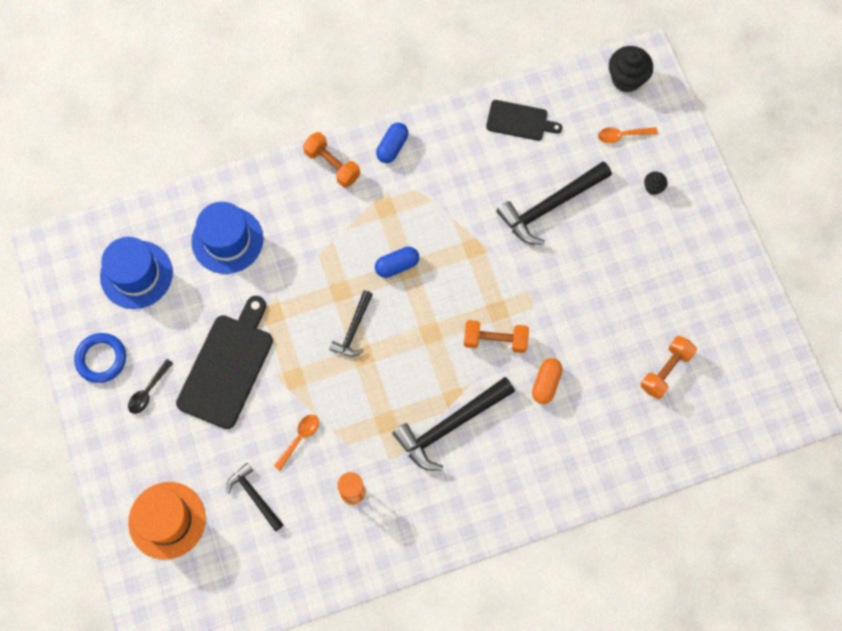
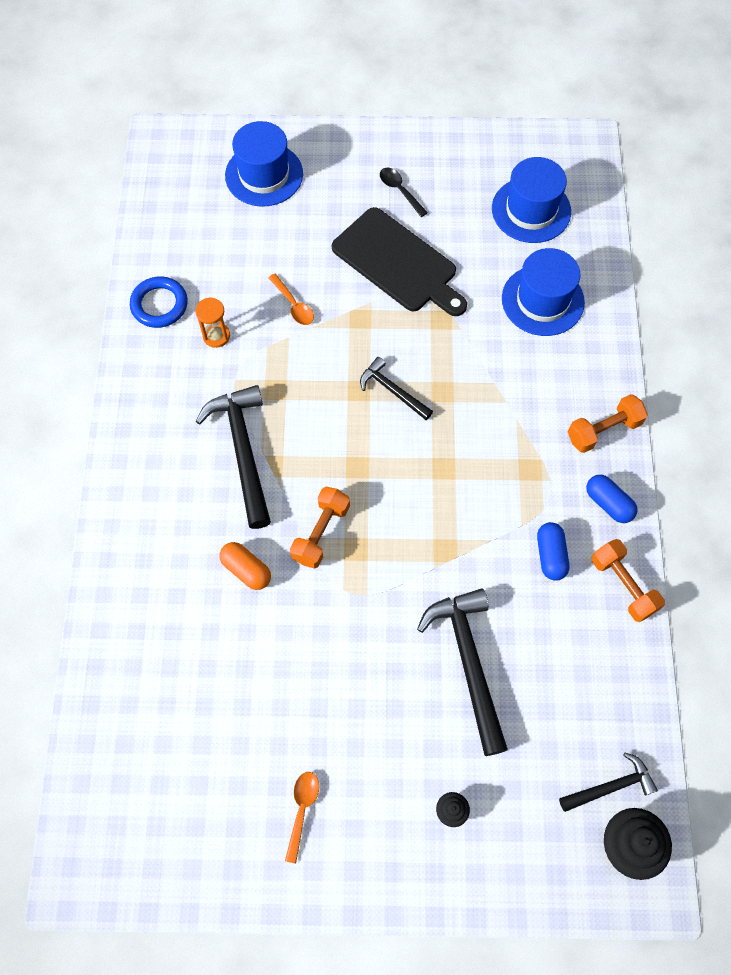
camera: 110 degrees right, 5 degrees down
(101, 359) = (449, 161): blue ring -> blue ring (159, 305)
(167, 520) = (264, 175): orange hat -> blue hat
(254, 496) = (253, 250): black hammer -> black hammer (611, 786)
(397, 265) = (452, 459): blue capsule -> blue capsule (550, 555)
(519, 121) = (602, 670): black cutting board -> none
(622, 135) = (541, 801): orange spoon -> orange spoon (302, 810)
(665, 370) = (201, 718): orange dumbbell -> orange dumbbell (623, 585)

